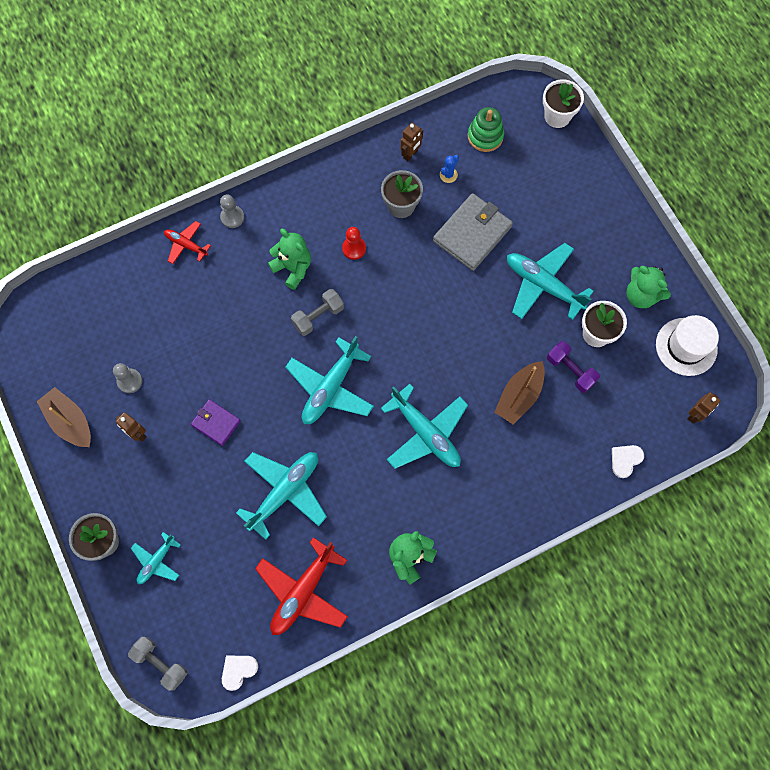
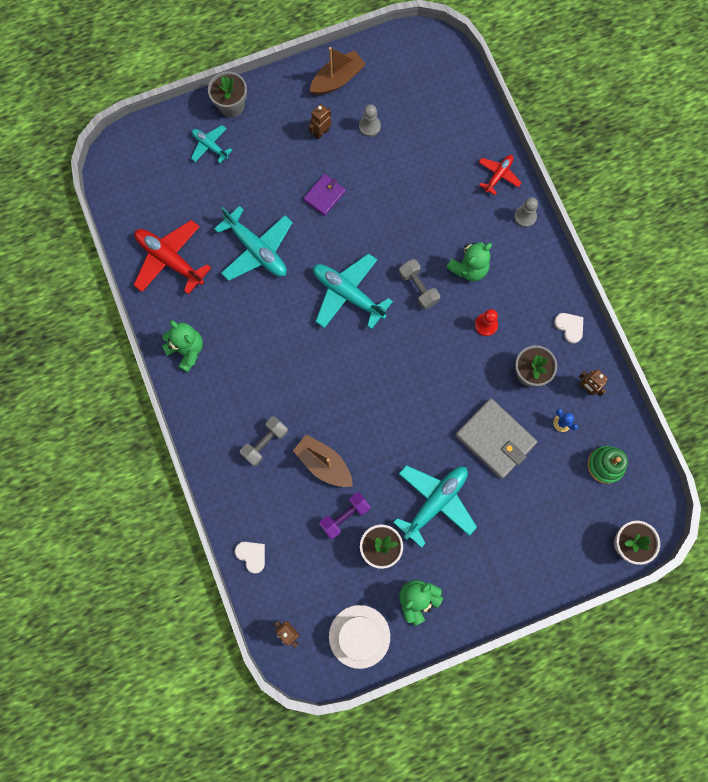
camera: 95 degrees right, 5 degrees up
(161, 663) = (128, 148): grey dumbbell -> grey dumbbell (265, 443)
(238, 670) = (113, 206): white heart -> white heart (569, 327)
(426, 433) = (297, 374): turquoise plane -> none

